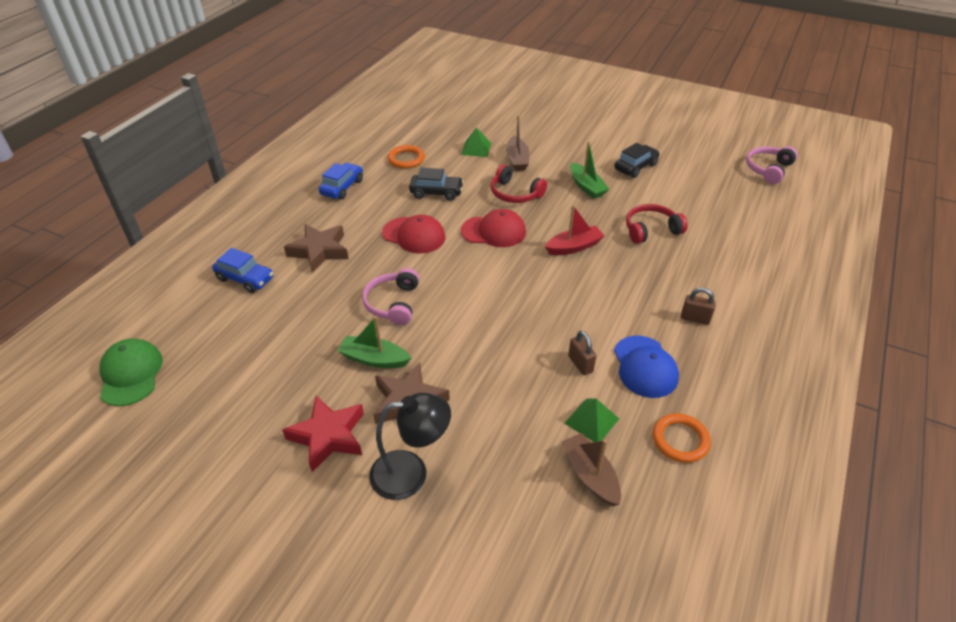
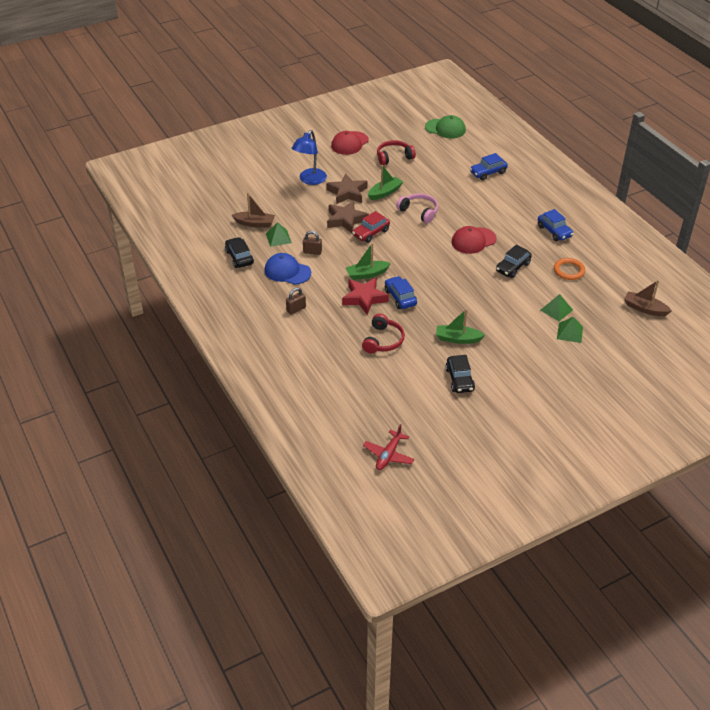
camera: 125 degrees right, 0 degrees up
(319, 251) = (490, 202): brown star -> brown star (346, 220)
(328, 436) = (352, 167): red star -> red star (364, 298)
(411, 473) = (310, 180): black lamp -> blue lamp
(482, 327) = (371, 233): none -> red car
(493, 231) = (447, 273): red cap -> red cap (349, 143)
(500, 133) = (569, 332): none -> green pyramid
(515, 193) = (480, 301): red headphones -> red headphones (394, 157)
(517, 160) = (523, 323): brown boat -> brown boat (645, 309)
(565, 291) = (367, 274): none -> green boat
(574, 247) = (400, 297): red boat -> blue car
(680, 440) = (239, 257): orange ring -> black car
(768, 169) = (388, 455): pink headphones -> red plane

